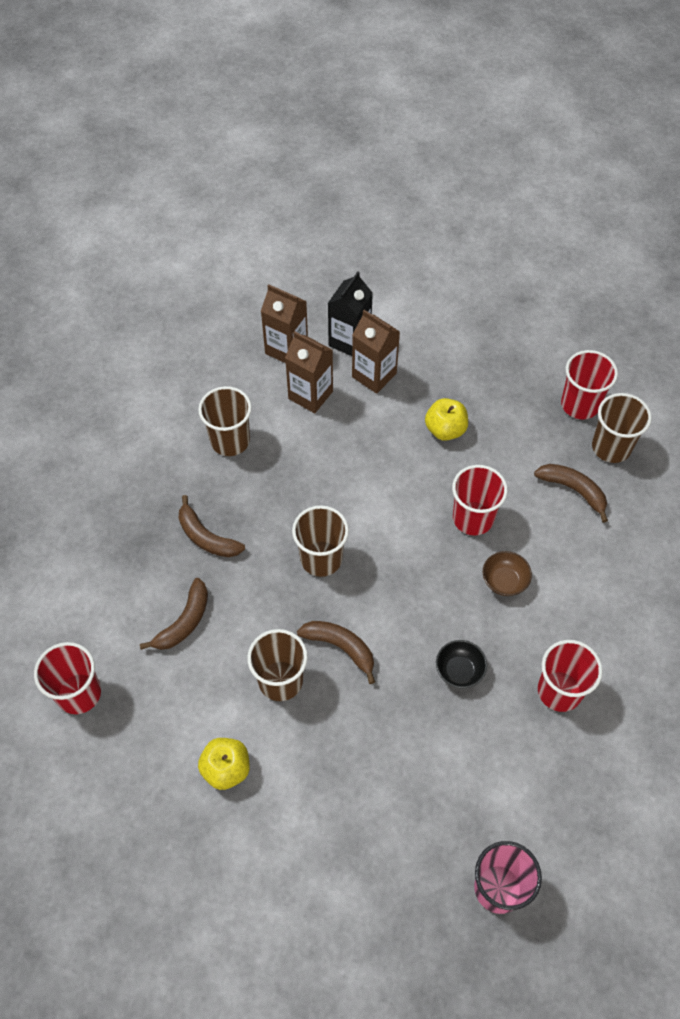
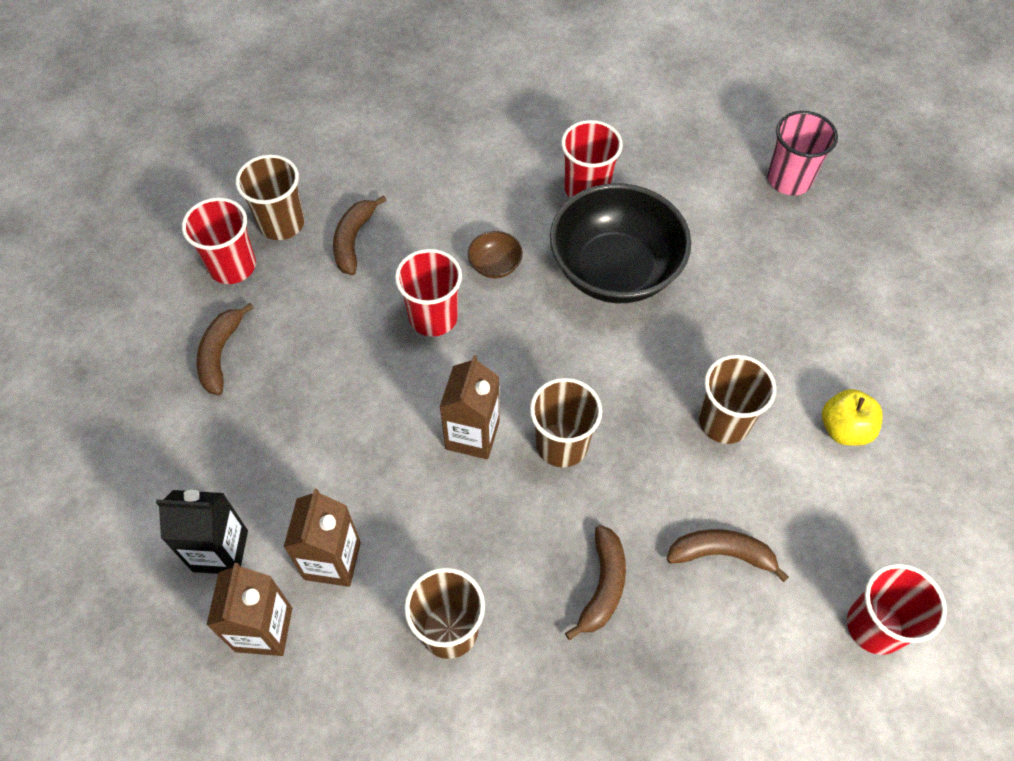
camera: 115 degrees left, 0 degrees up
(341, 647) = (653, 381): brown banana -> brown banana (220, 354)
(374, 375) = (269, 496): brown carton -> brown carton (472, 435)
(445, 429) = (324, 385): yellow apple -> none
(459, 670) = (615, 270): black bowl -> black bowl, size x2.48

